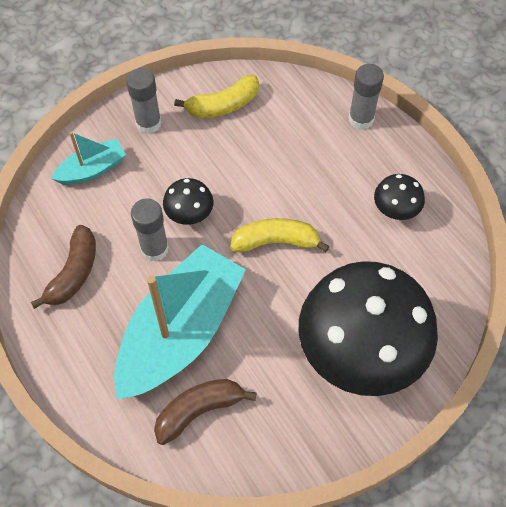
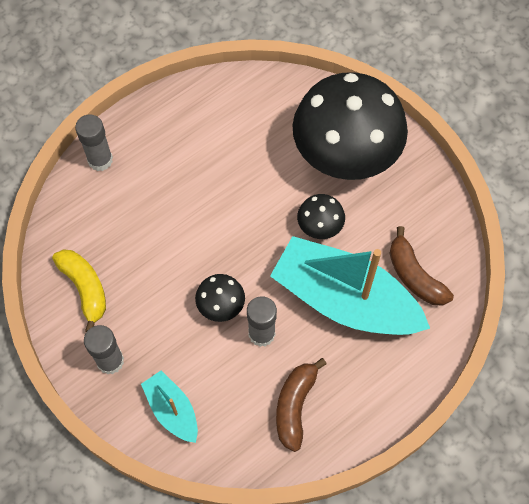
camera: 95 degrees left, 5 degrees up
(74, 273) = (295, 406): brown banana -> brown banana turned 90 degrees counterclockwise
(275, 242) = (244, 227): yellow banana -> none
(395, 210) = (203, 130): black mushroom -> black mushroom (319, 227)

